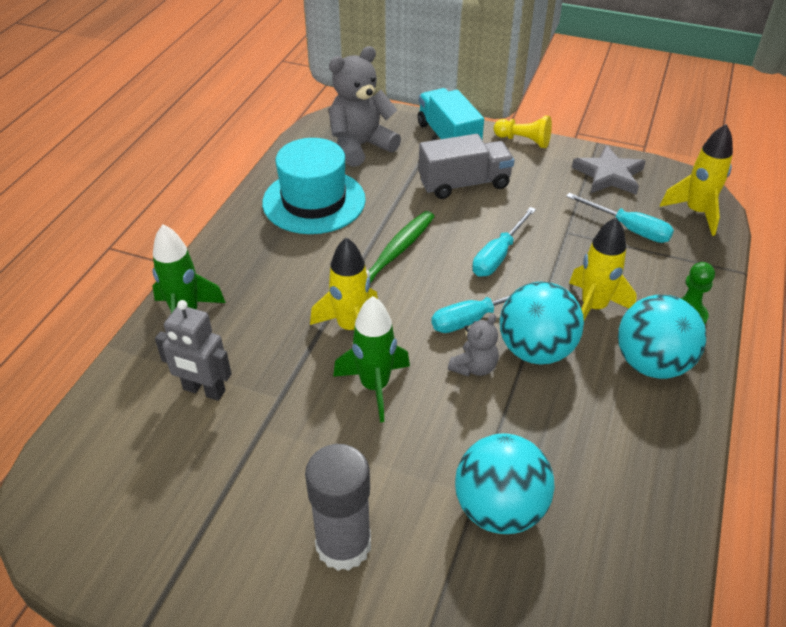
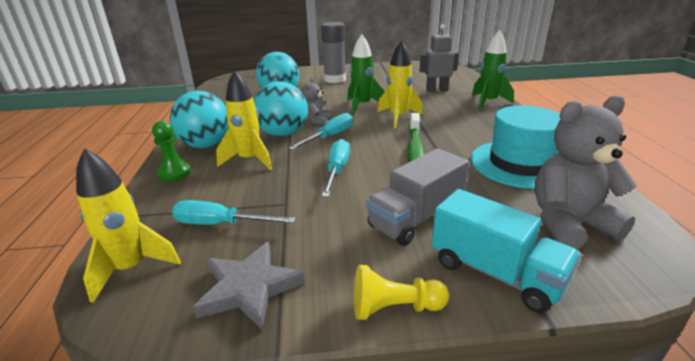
camera: 155 degrees right, 15 degrees down
(360, 146) = (569, 223): grey teddy bear -> grey teddy bear turned 135 degrees counterclockwise

